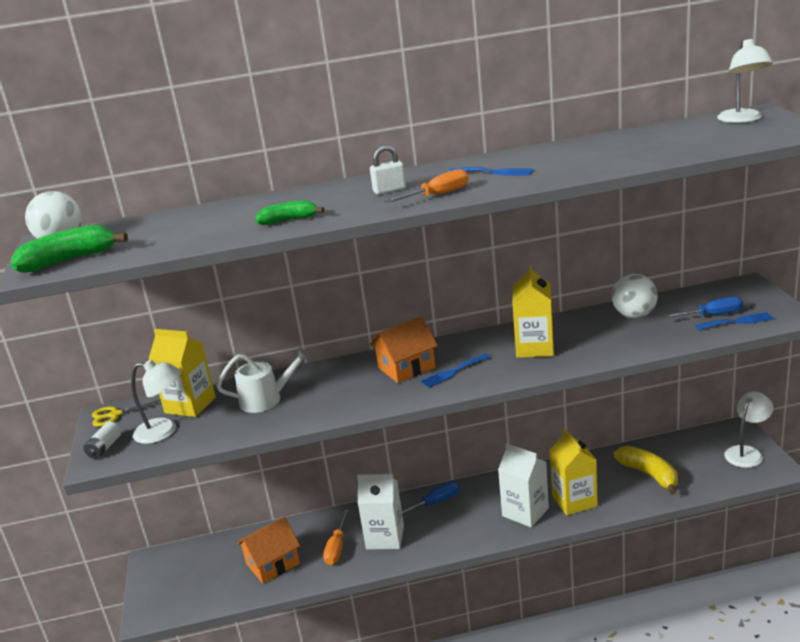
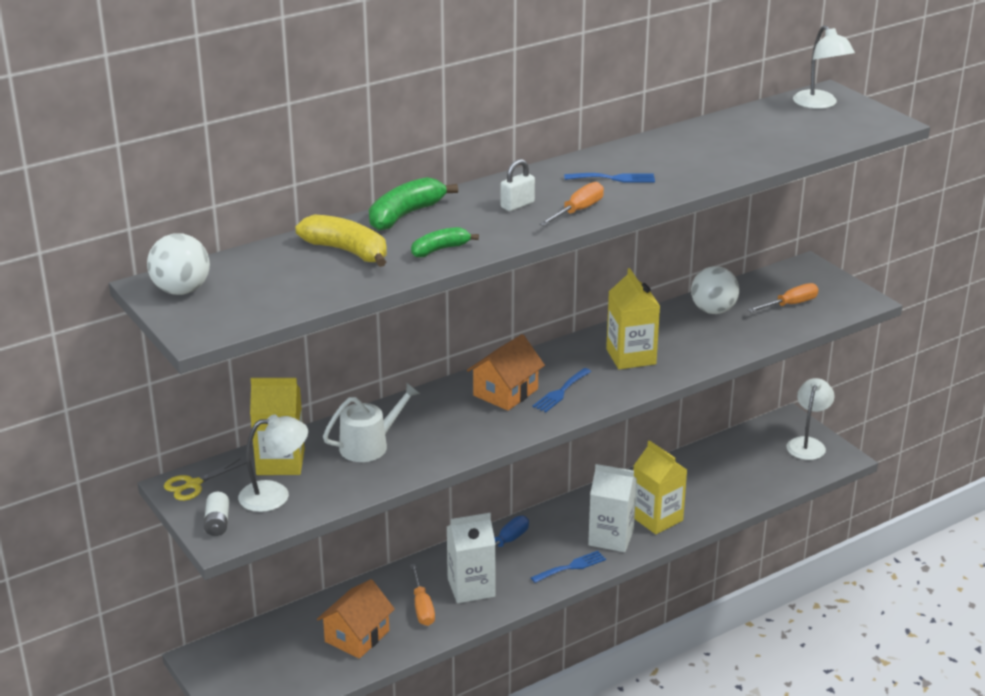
camera: 25 degrees left, 5 degrees up
(69, 260) = (226, 314): green banana -> green banana (405, 215)
(649, 475) = (721, 480): yellow banana -> yellow banana (347, 251)
(712, 315) = (790, 304): blue screwdriver -> orange screwdriver
(737, 321) = (817, 310): blue fork -> blue fork (571, 567)

